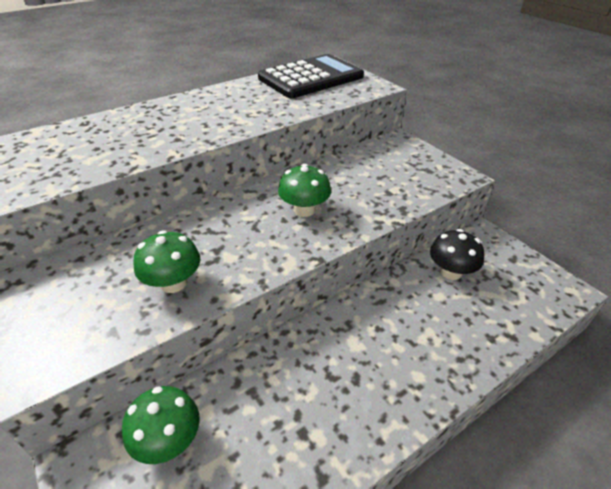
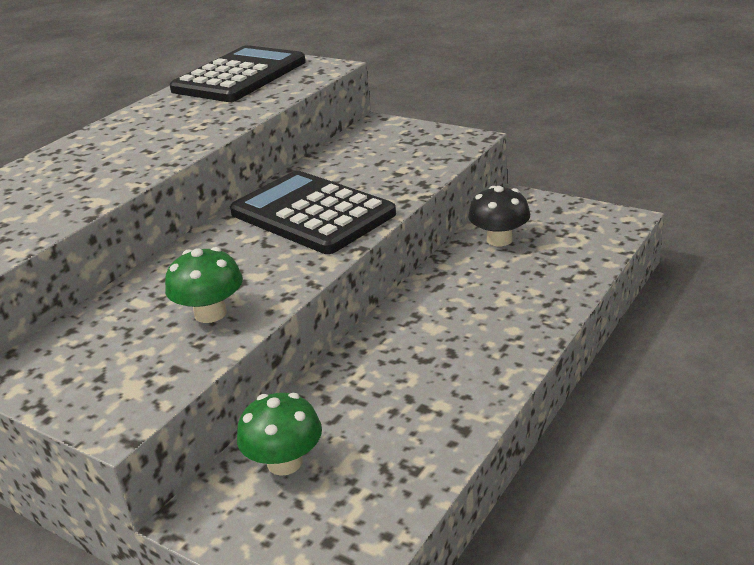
camera: 20 degrees left, 10 degrees down
(304, 210) = (312, 214): green mushroom -> black calculator

